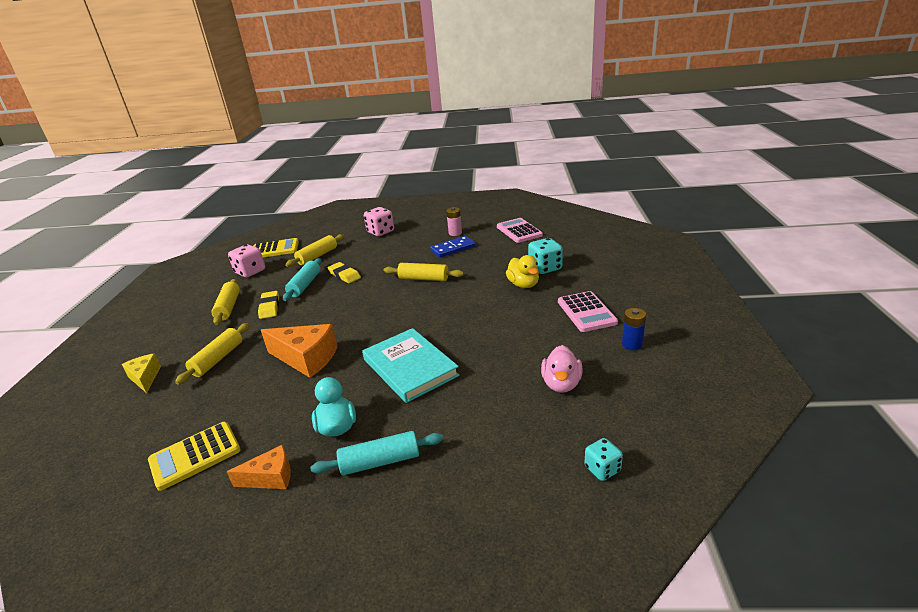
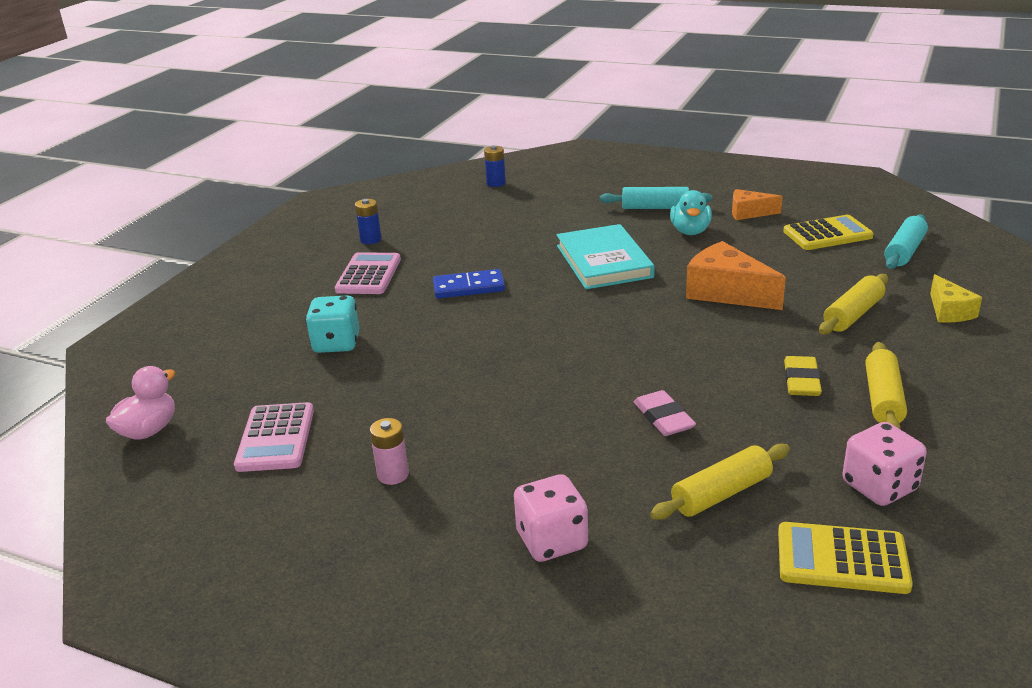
camera: 160 degrees left, 0 degrees up
(305, 285) = (742, 413): turquoise rolling pin -> turquoise rolling pin (904, 251)
(344, 275) = (663, 418): yellow eraser -> pink eraser
(424, 279) = (526, 372): yellow rolling pin -> none
(453, 249) = (432, 427): blue domino -> blue domino (469, 287)
(523, 285) = (395, 325): yellow duck -> none
(561, 384) = (470, 225): pink duck -> pink duck (149, 430)
(602, 469) = (496, 183): turquoise dice -> blue battery

